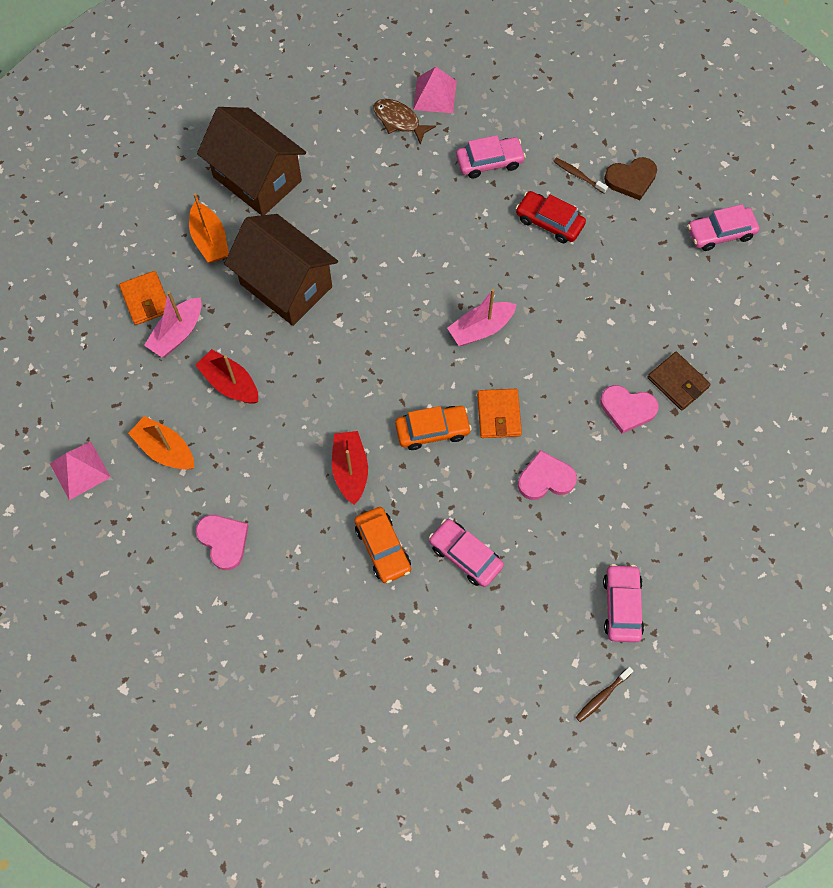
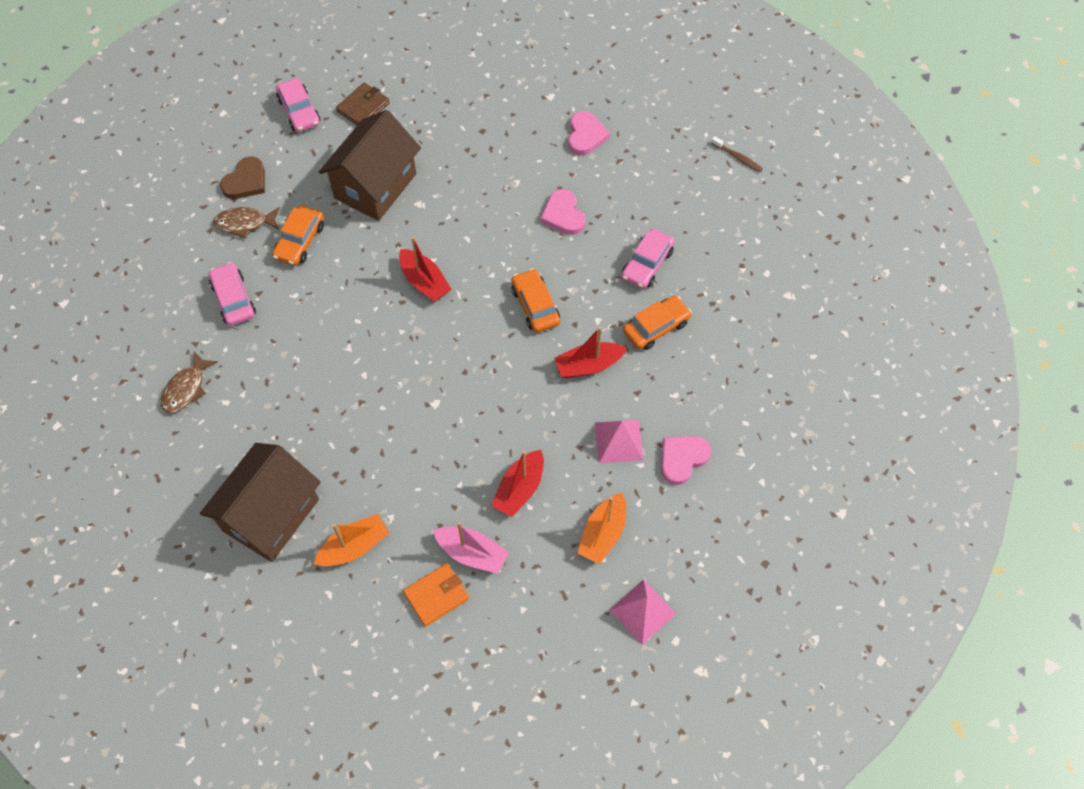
camera: 100 degrees left, 5 degrees down
(286, 285) = (400, 459): brown house -> brown house (375, 186)
(435, 95) = (151, 360): pink pyramid -> pink pyramid (619, 441)
(481, 329) = (424, 282): pink boat -> red boat
(499, 415) = (510, 256): orange wallet -> none
(549, 222) = (300, 241): red car -> orange car
(578, 175) = (244, 223): brown toothbrush -> brown fish
(622, 606) = (661, 151): pink car -> none
(627, 409) = (486, 163): pink heart -> pink heart (586, 135)
(631, 179) = (246, 181): brown heart -> brown heart turned 60 degrees clockwise
(678, 382) = (454, 130): brown wallet -> brown wallet (363, 107)

